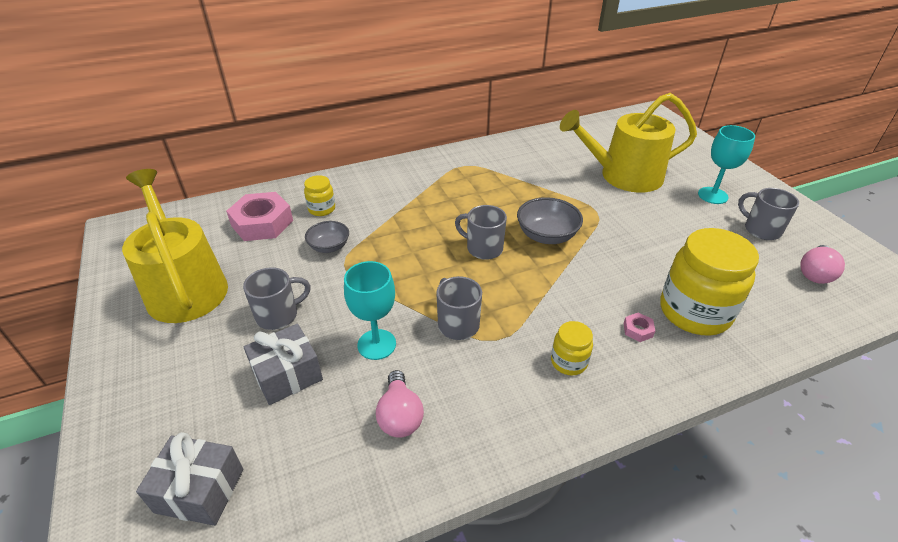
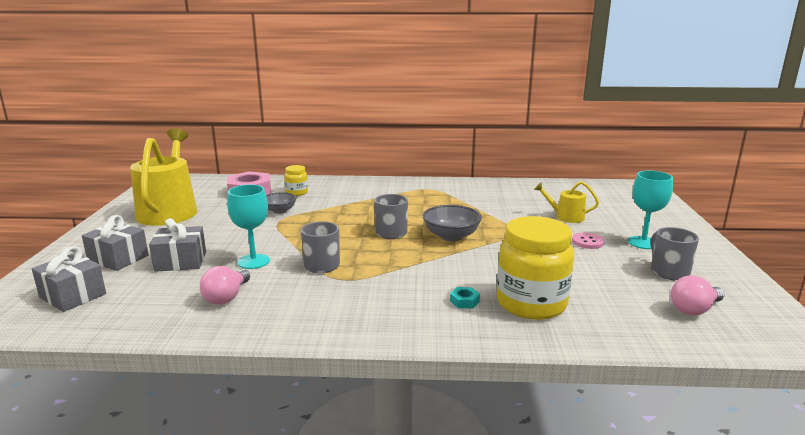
camera: 25 degrees right, 20 degrees down
(198, 399) = (118, 259): none -> grey gift
(278, 315) = (208, 234): grey mug -> none
(568, 362) = (383, 303): yellow jar -> none
(624, 176) = (566, 217): yellow watering can -> yellow watering can, size x0.47
(638, 330) = (464, 301): pink nut -> turquoise nut
(669, 208) = (587, 242): none -> pink button

